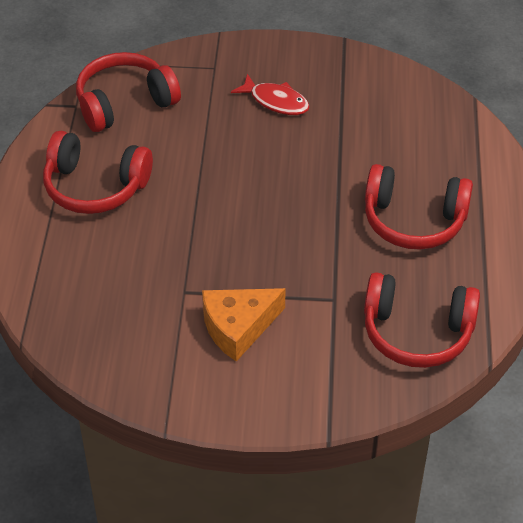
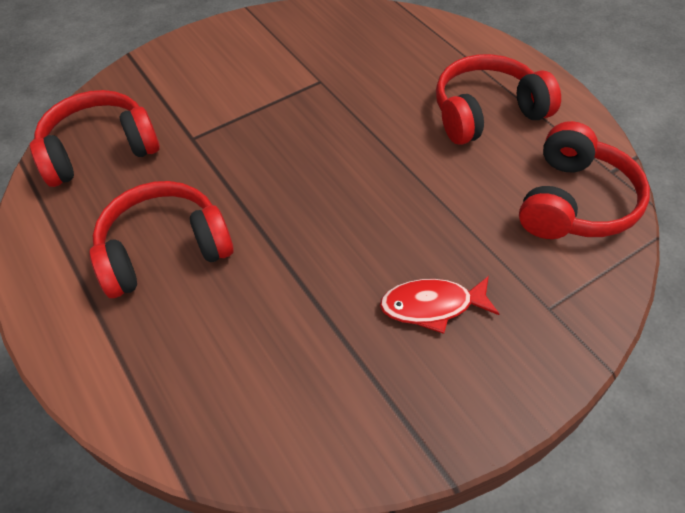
camera: 145 degrees right, 5 degrees up
(238, 327) = (253, 80): orange cheese -> none

